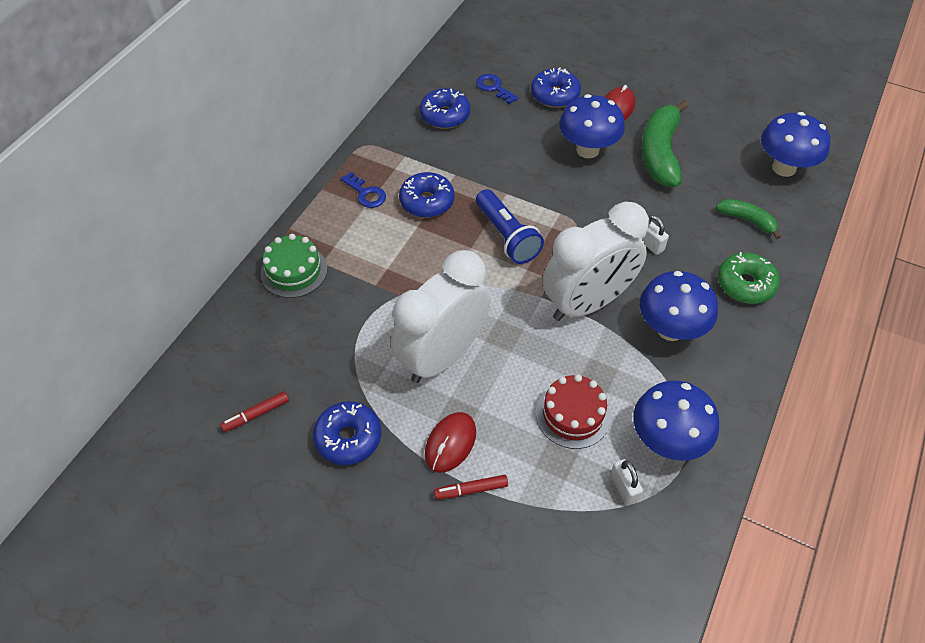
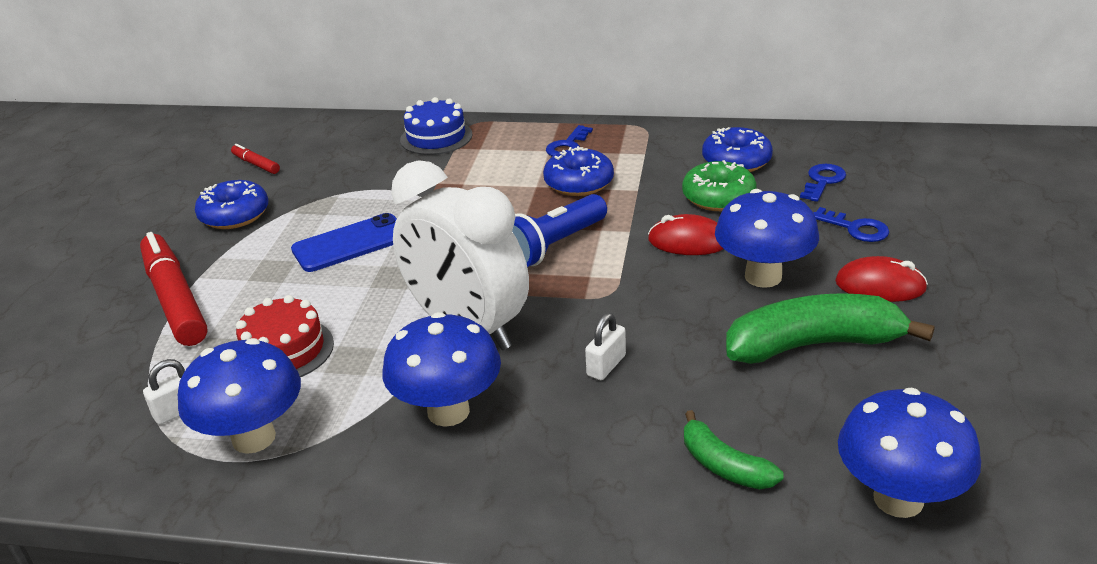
camera: 75 degrees right, 20 degrees down
(294, 271) = (436, 137): green cake -> blue cake
(442, 356) = (350, 243): white clock -> blue phone
(450, 443) = (233, 274): red mouse -> red mouse (688, 241)
(471, 490) = (175, 300): red marker -> red marker, size x2.17
(555, 95) = (855, 228): blue donut -> blue key
(745, 284) = (573, 481): green donut -> green donut (718, 197)
(747, 220) = (723, 465): green banana -> green banana turned 120 degrees clockwise

